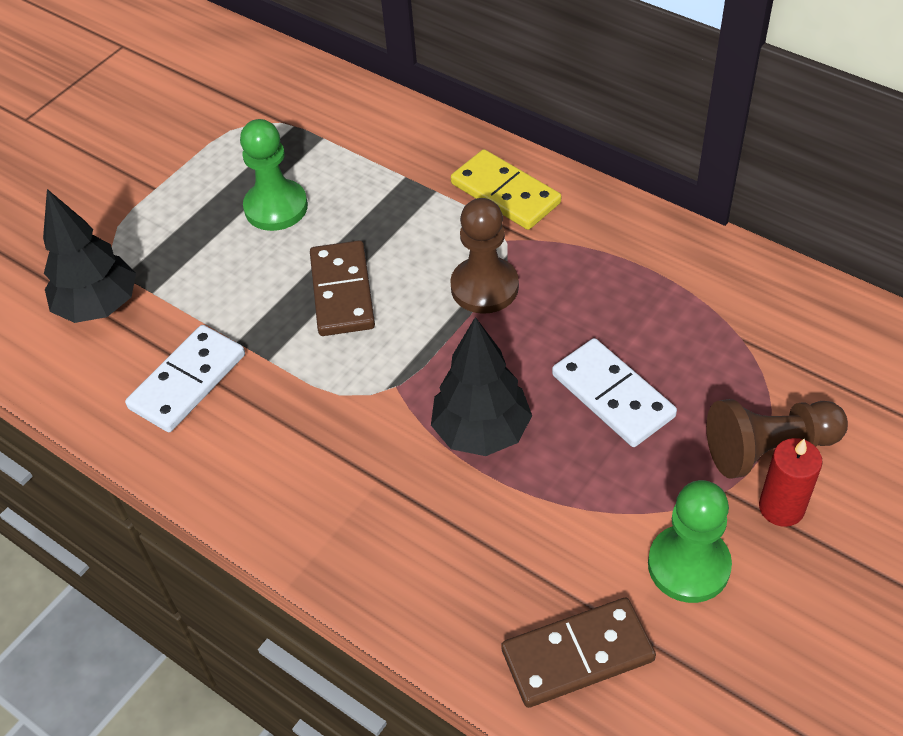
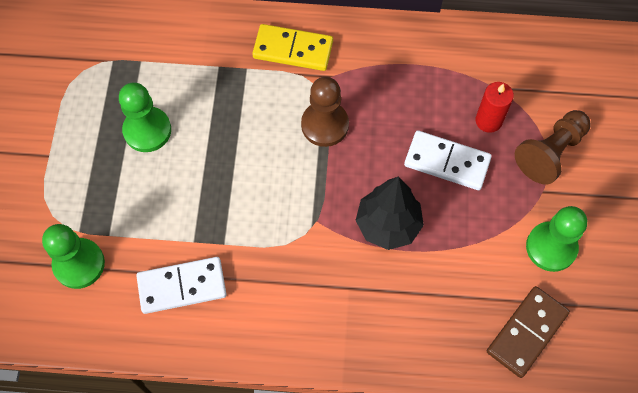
camera: 35 degrees left, 15 degrees up
(99, 306) = (79, 264): black tree -> green pawn
(187, 381) = (182, 286): white domino -> white domino turned 75 degrees clockwise
(342, 292) = (237, 172): brown domino -> none
(781, 507) = (577, 186): red candle -> red candle (488, 121)

